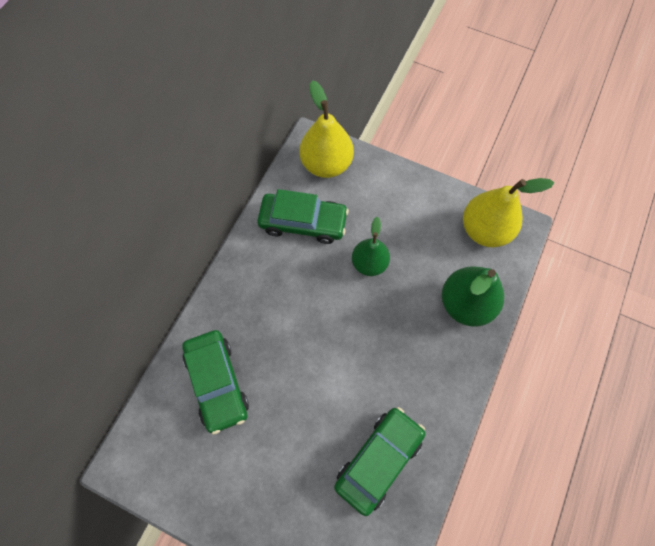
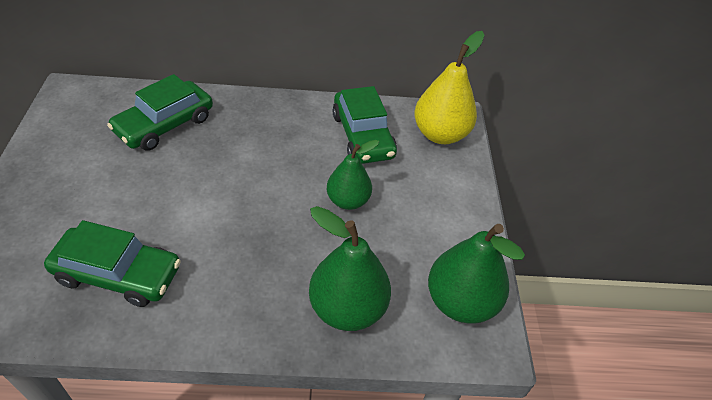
camera: 60 degrees right, 20 degrees down
(485, 230) = (460, 302): yellow pear -> green pear

